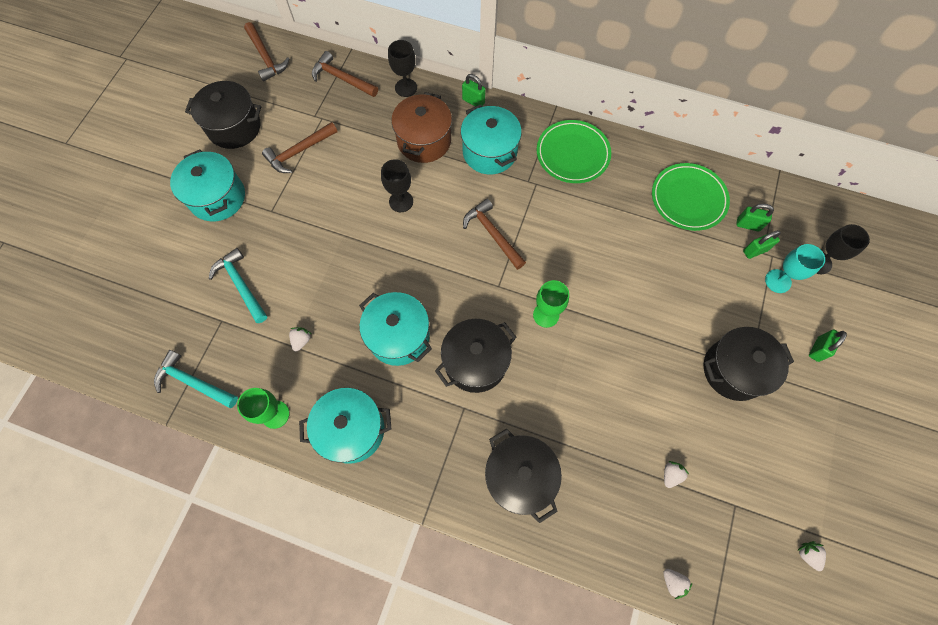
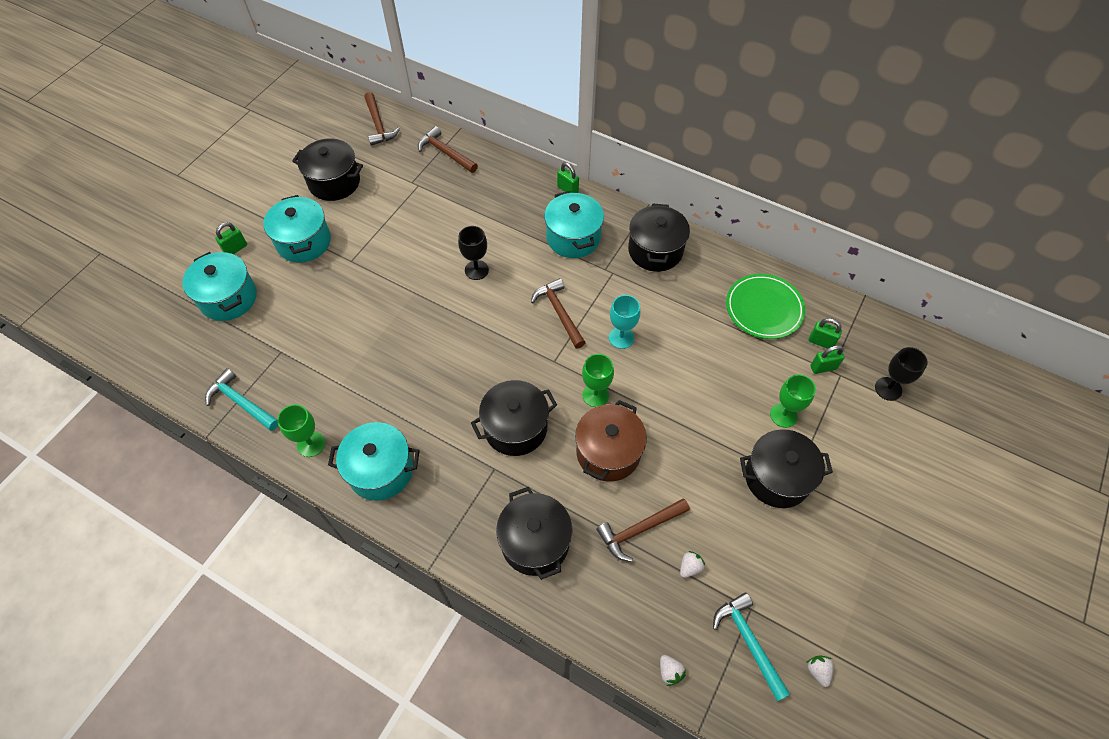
camera: 10 degrees right, 10 degrees down
(241, 285) = (306, 322): turquoise hammer -> turquoise hammer (748, 642)
(299, 152) = (390, 212): brown hammer -> brown hammer (639, 530)
(301, 340) = (352, 381): white strawberry -> none
(399, 336) = (446, 392): turquoise pot -> turquoise pot (228, 298)
(406, 88) = (505, 169): black goblet -> none
(424, 141) = (511, 219): brown pot -> brown pot (608, 452)
(572, 154) = (655, 250): green plate -> black pot
(727, 305) = (783, 415): none -> green goblet
(778, 281) = (841, 400): turquoise goblet -> turquoise goblet (621, 338)
(817, 349) = (870, 472): green padlock -> green padlock (235, 249)

